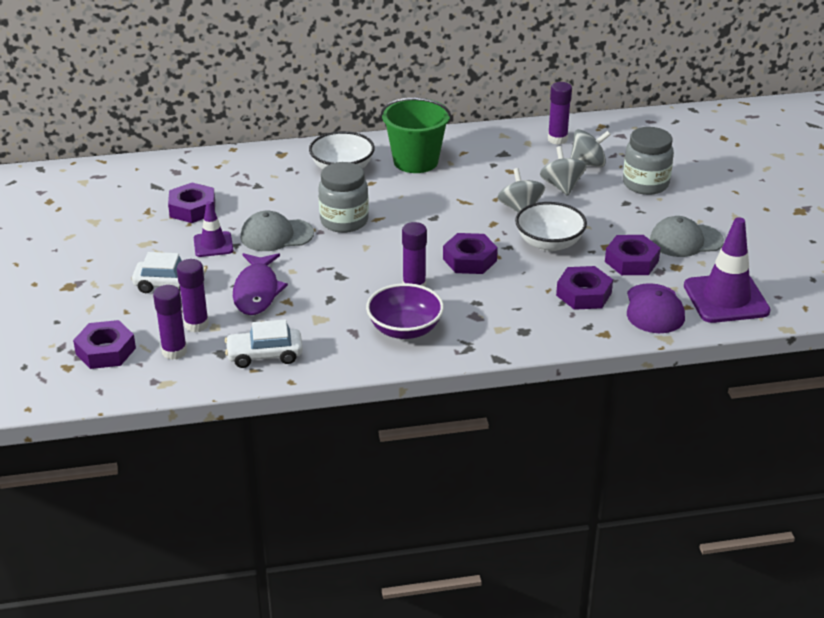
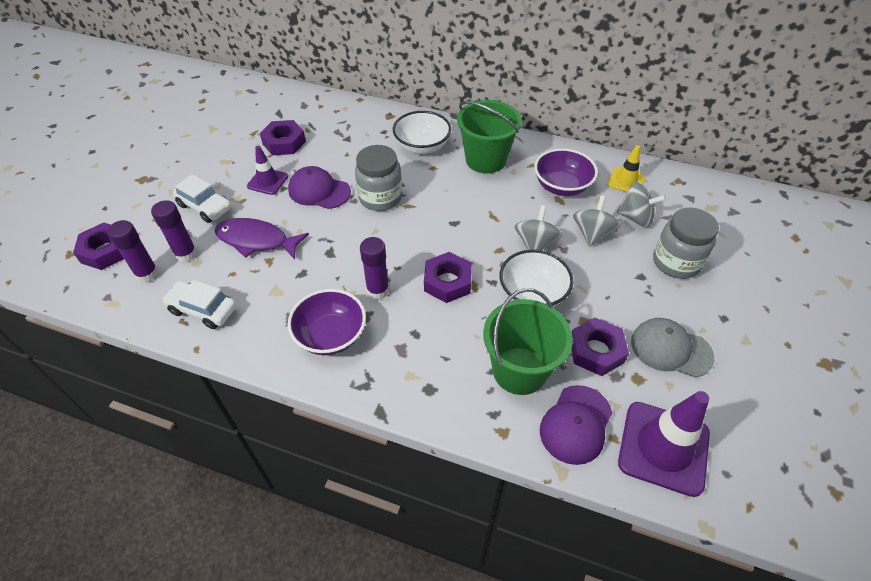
camera: 30 degrees right, 15 degrees up
(257, 291) = (256, 240): purple fish -> purple fish turned 75 degrees clockwise
(276, 235) = (319, 191): grey cap -> purple cap
(505, 160) = (561, 186): none -> purple bowl
(557, 139) = (626, 181): purple glue stick -> yellow traffic cone
(584, 294) = (519, 370): purple nut -> green bucket

